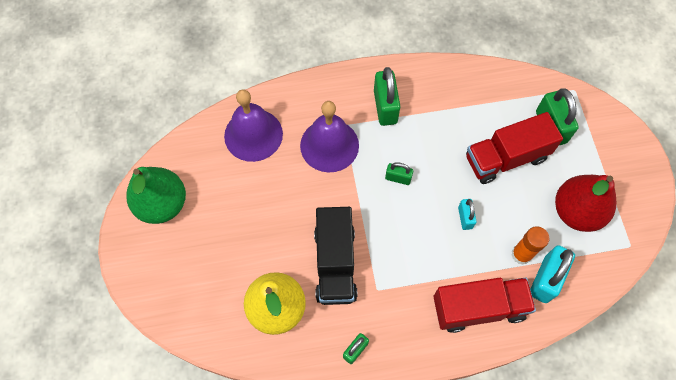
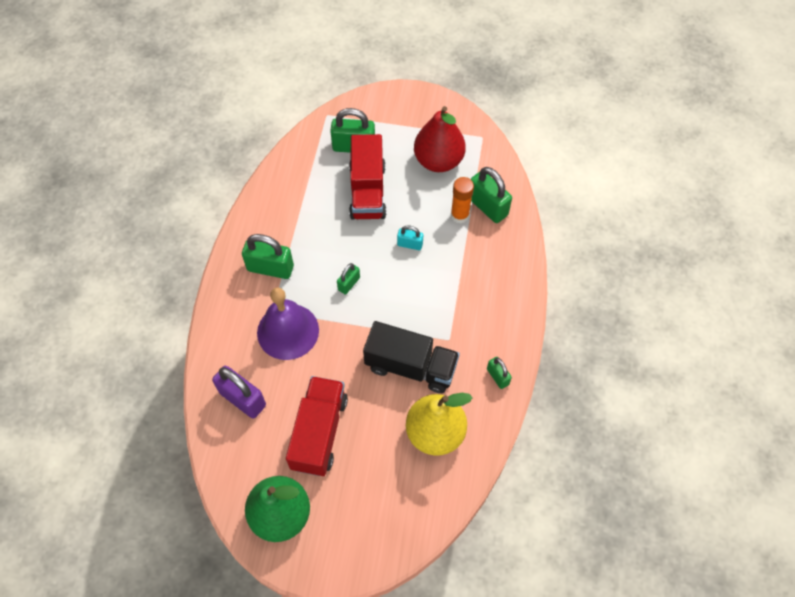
camera: 70 degrees left, 5 degrees down
(253, 135) = (242, 399): purple bell -> purple padlock
(478, 308) = (494, 265): red truck -> red truck (319, 432)
(545, 279) = (487, 206): turquoise padlock -> green padlock

